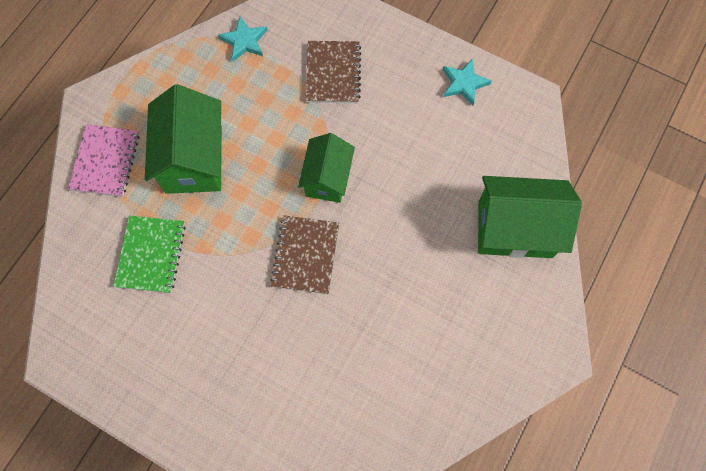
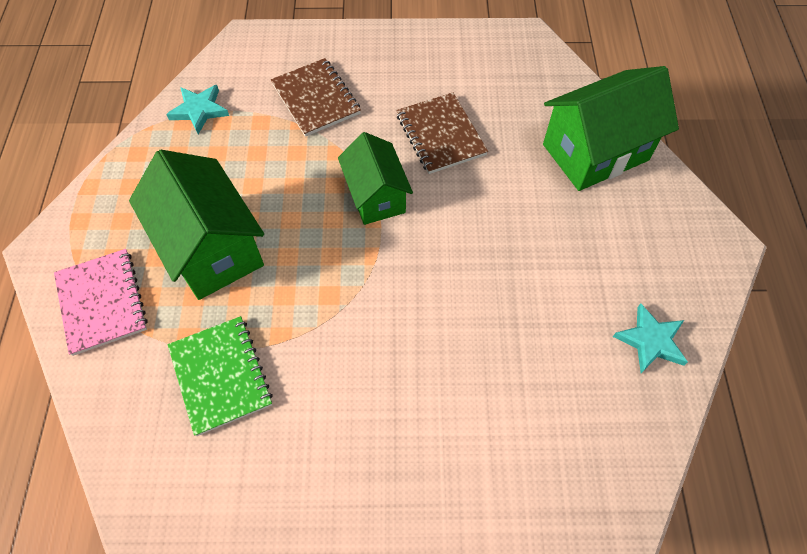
camera: 30 degrees left, 10 degrees down
(305, 255) = (403, 283): brown notebook -> brown notebook (440, 135)
(464, 83) = (453, 52): turquoise star -> turquoise star (650, 341)

